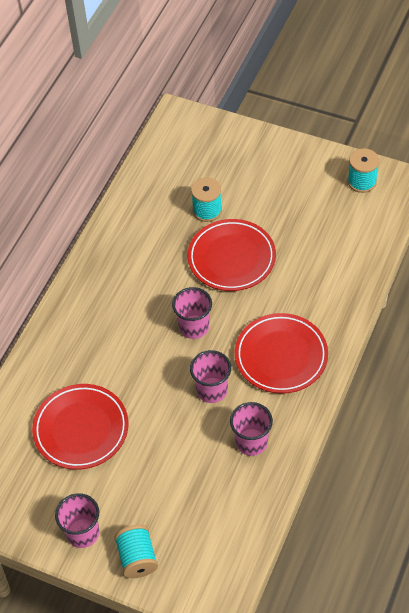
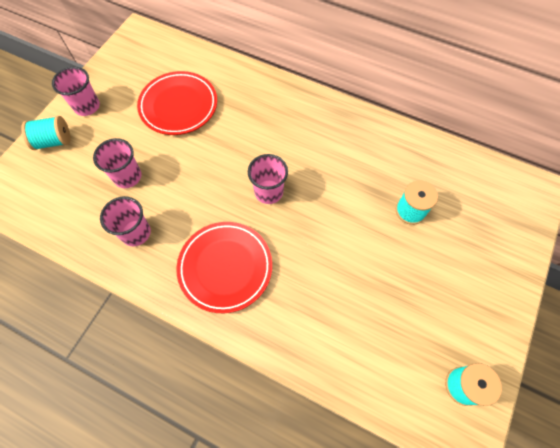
camera: 90 degrees right, 10 degrees up
(212, 390) = (197, 203): pink cup -> pink cup (127, 177)
(231, 258) = (349, 230): red plate -> none

